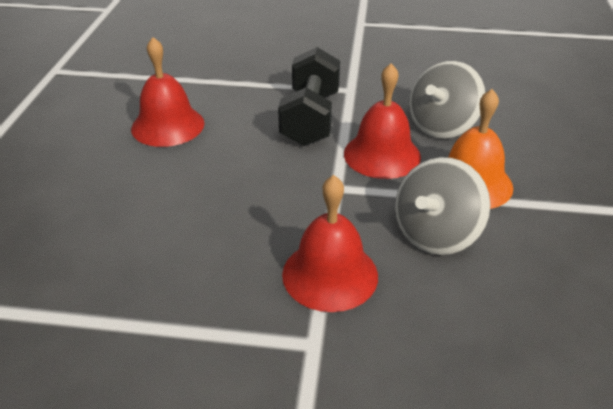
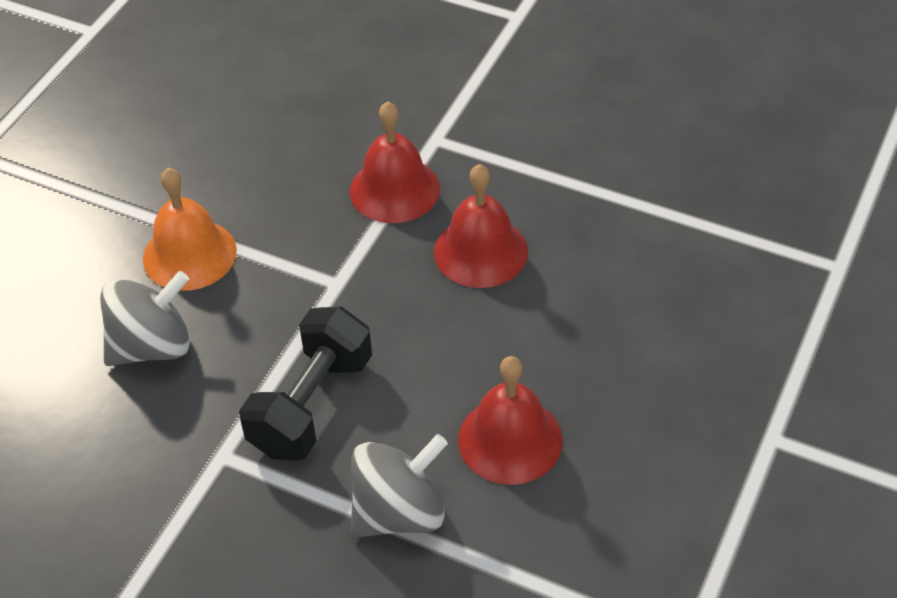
camera: 160 degrees left, 10 degrees up
(382, 155) = (258, 317): red bell -> red bell (480, 251)
(436, 234) = (273, 205): grey spinning top -> grey spinning top (399, 512)

